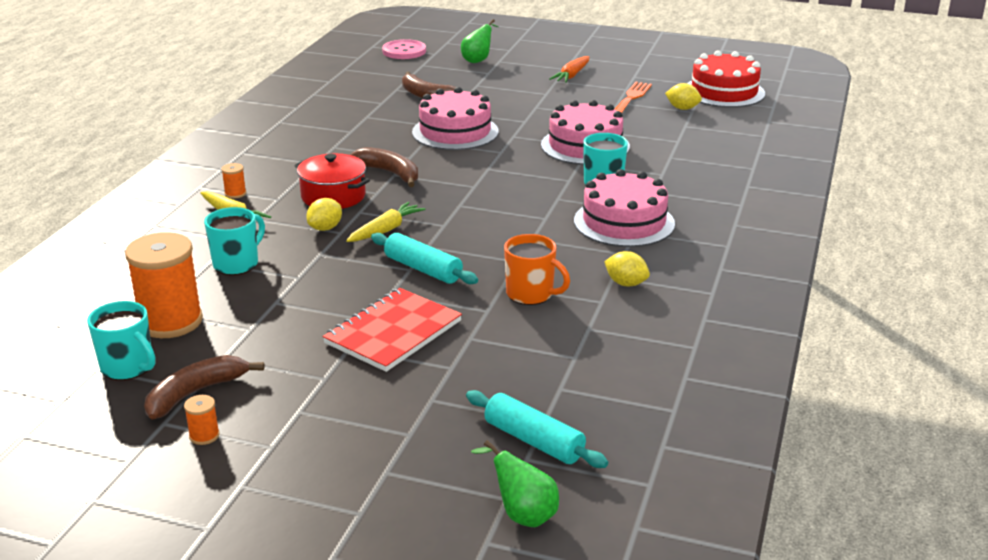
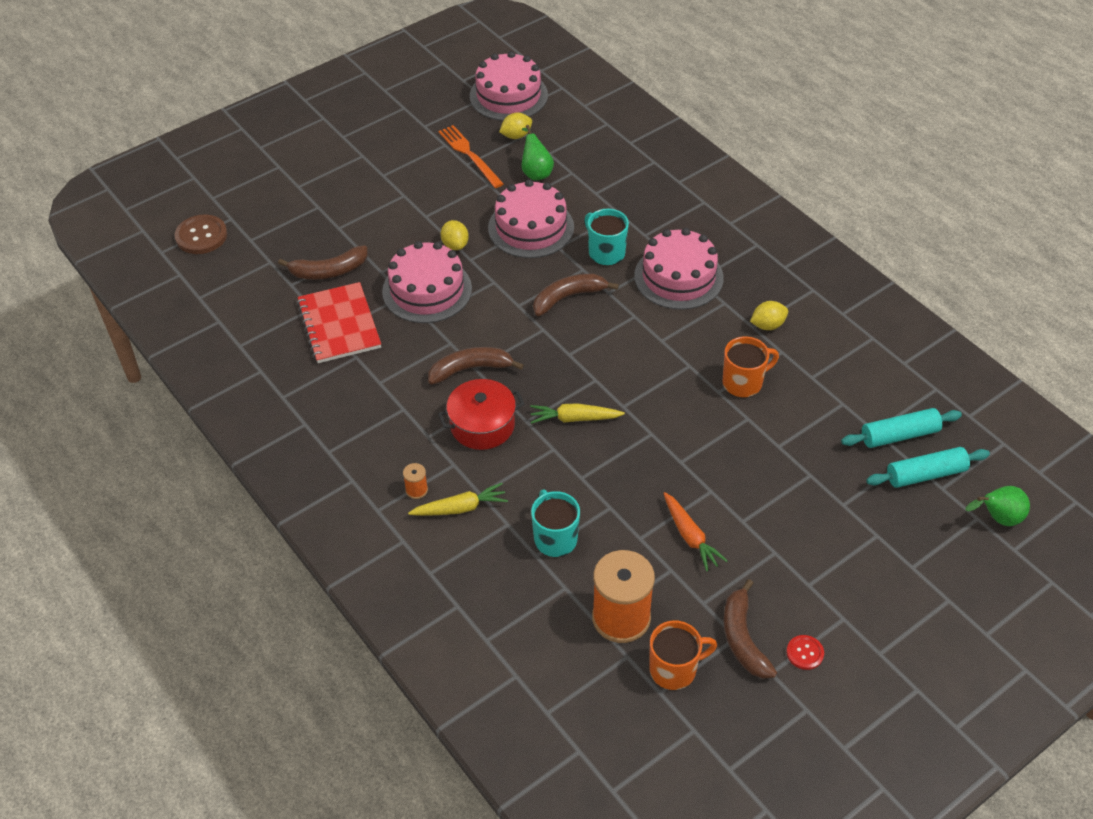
camera: 55 degrees left, 20 degrees up
(128, 367) = (674, 669): turquoise mug -> orange mug
(204, 436) = (804, 653): orange spool -> red button
(325, 228) = (538, 455): yellow lemon -> yellow lemon (455, 245)
(386, 230) = (574, 418): yellow carrot -> yellow carrot turned 75 degrees counterclockwise
(393, 332) = (739, 485): red notebook -> red notebook (339, 325)
(404, 51) = (201, 236): pink button -> brown button
(423, 269) = (658, 425): turquoise rolling pin -> turquoise rolling pin (899, 435)
(478, 60) = (281, 198): green pear -> green pear (536, 172)
(526, 184) = (568, 297): none -> brown banana
(571, 75) = (382, 160): orange carrot -> orange carrot (690, 536)
(724, 92) = (508, 95): red cake -> pink cake

